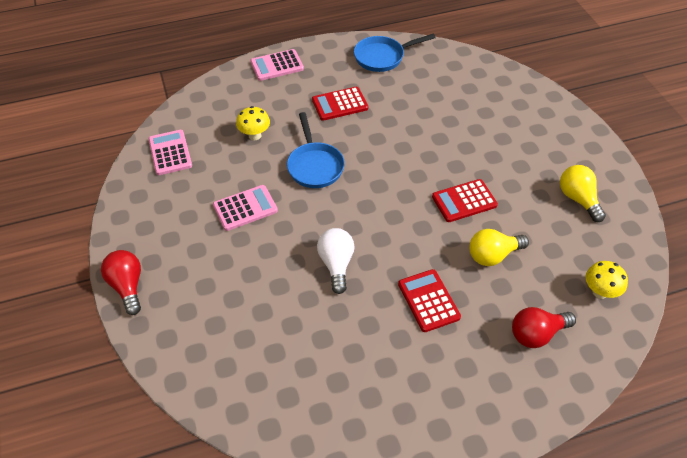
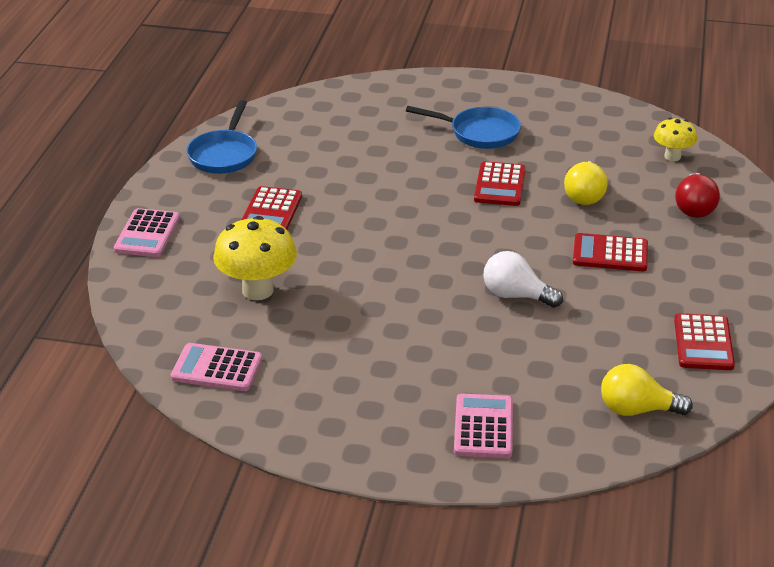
camera: 60 degrees left, 15 degrees down
(127, 286) = (419, 465): red light bulb -> none
(245, 208) = (374, 334): pink calculator -> pink calculator (483, 427)
(255, 135) = (257, 290): yellow mushroom -> yellow mushroom, size x1.69
(314, 166) = (355, 262): blue pan -> blue pan (479, 133)
(355, 405) = (703, 343): none -> red calculator
(578, 199) = (555, 122): yellow light bulb -> yellow light bulb (637, 409)

